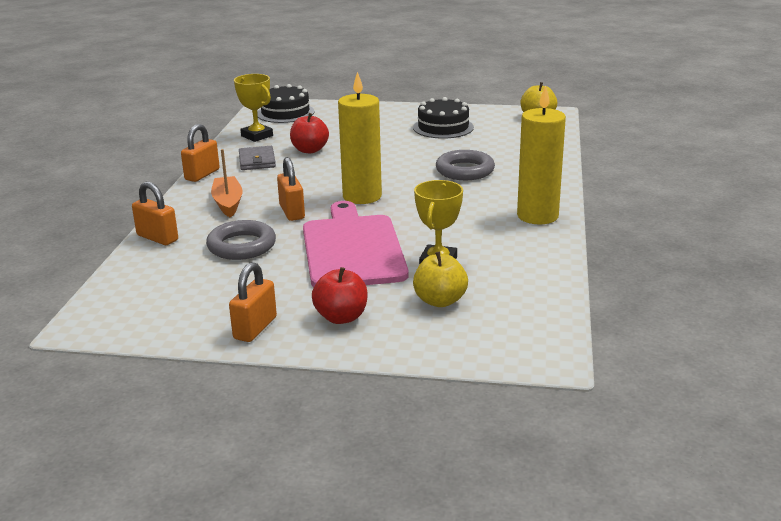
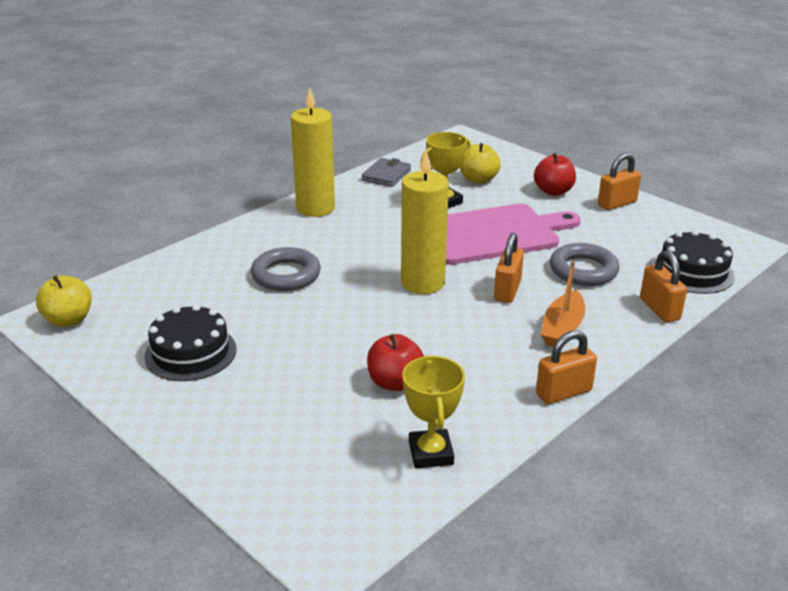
camera: 145 degrees left, 5 degrees up
(257, 161) = (477, 390): grey wallet -> grey wallet (386, 175)
(285, 113) = (329, 507): black cake -> black cake (693, 272)
(352, 249) = (493, 234): pink cutting board -> pink cutting board turned 135 degrees counterclockwise

